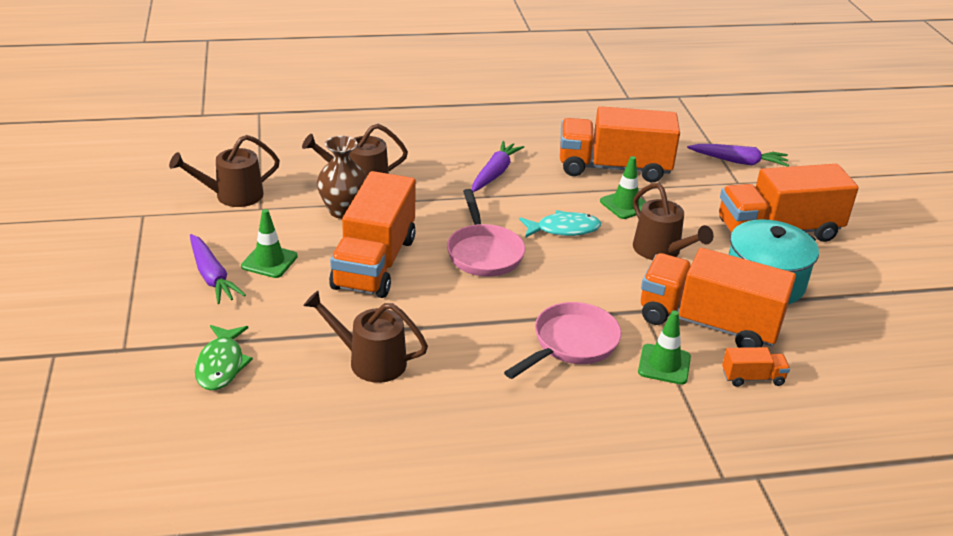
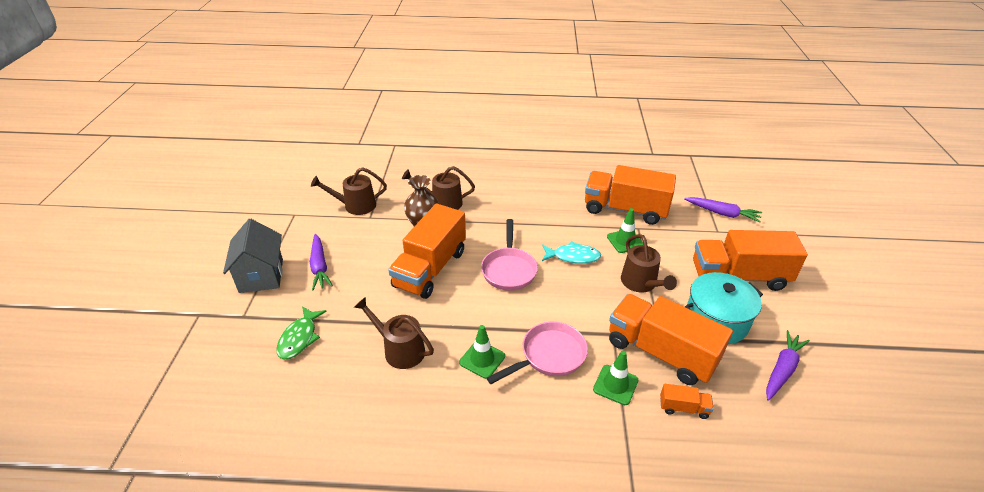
camera: 15 degrees right, 5 degrees up
(128, 296) = (261, 275): none -> grey house
(269, 261) = (360, 259): green traffic cone -> green traffic cone (482, 359)
(495, 173) = (537, 206): purple carrot -> purple carrot (782, 369)

